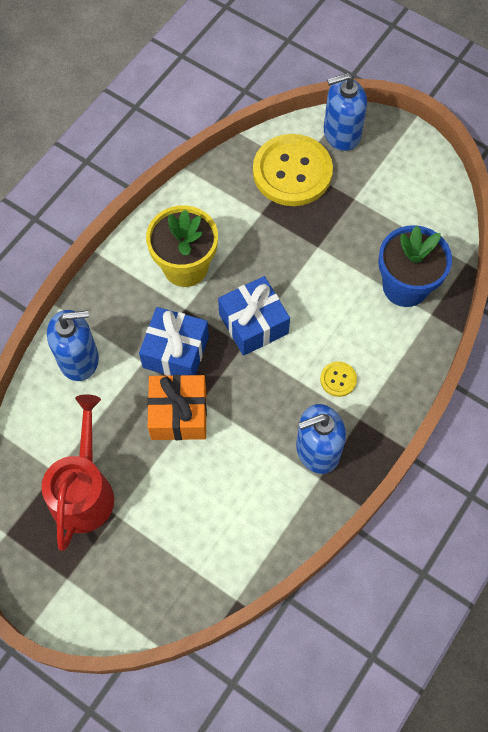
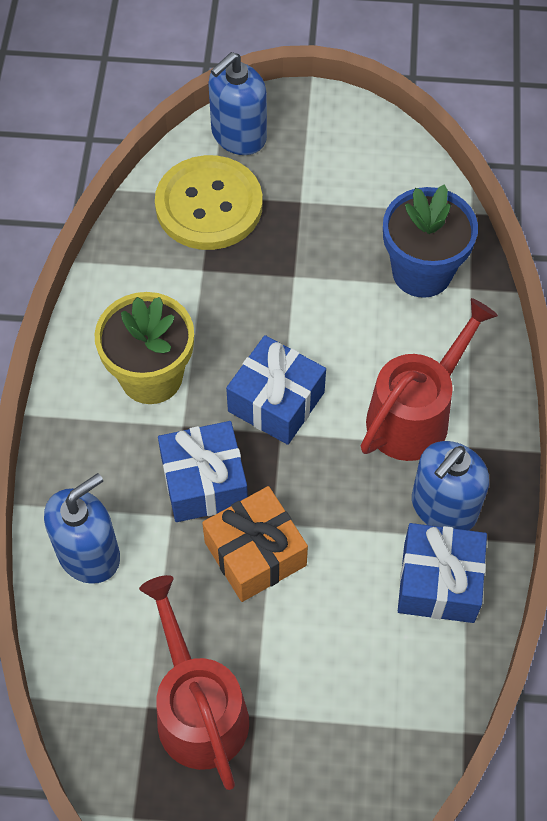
camera: 30 degrees left, 5 degrees down
(282, 496) = (438, 582): none -> blue gift
(338, 379) = (415, 415): yellow button -> red watering can

